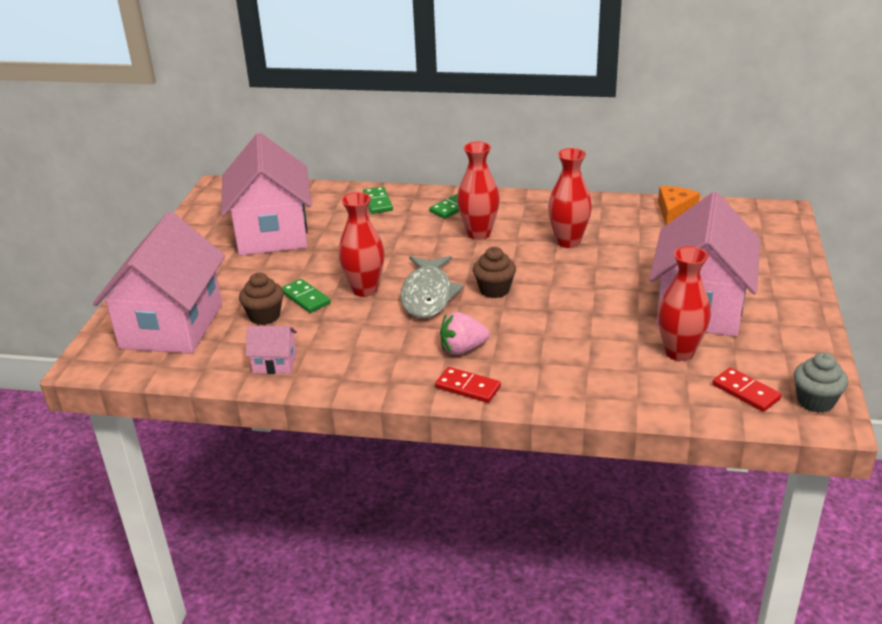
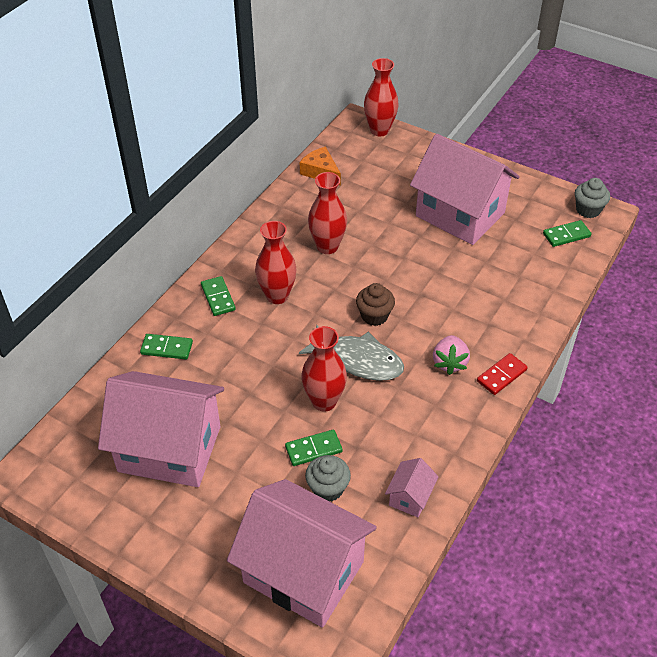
camera: 70 degrees left, 15 degrees up
(264, 316) = (328, 488): brown cupcake -> grey cupcake
(679, 352) = (509, 247): red vase -> red vase (379, 130)
(746, 392) = (566, 235): red domino -> green domino

